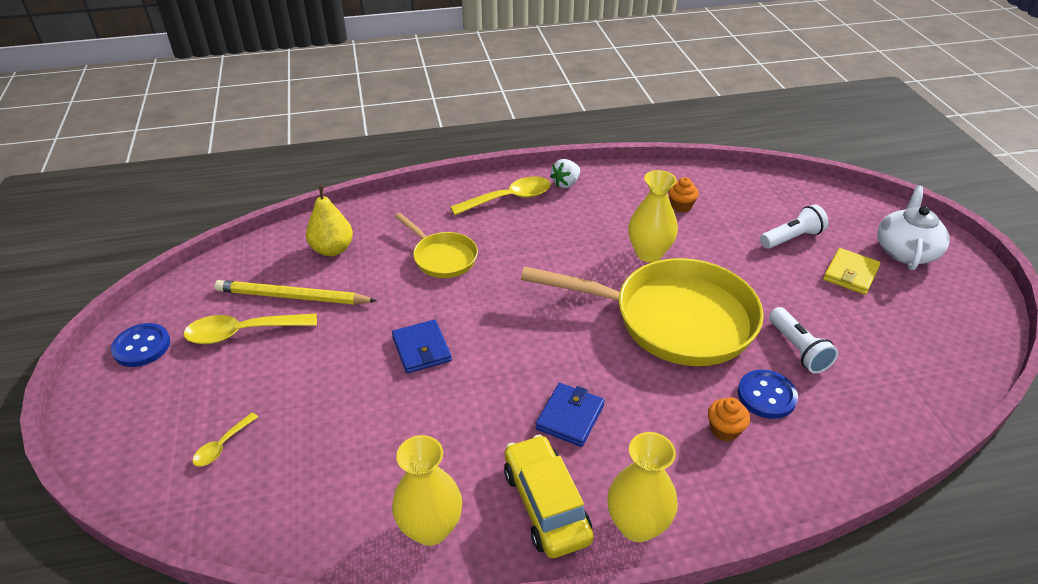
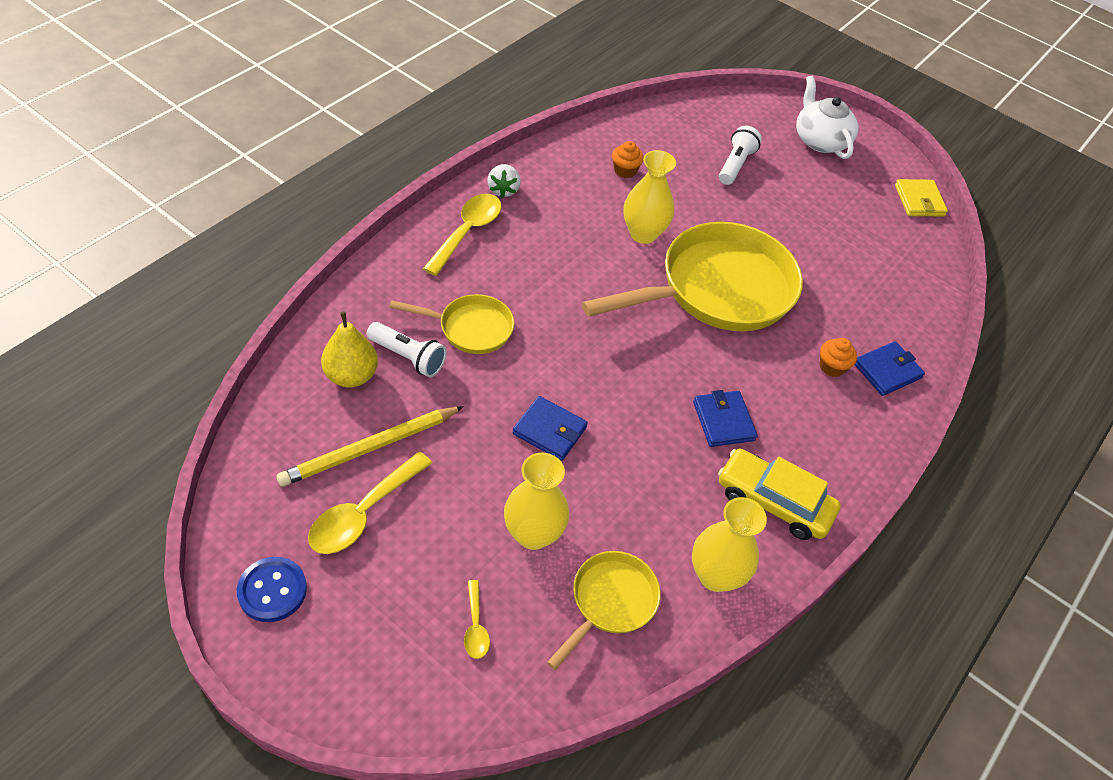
camera: 45 degrees left, 10 degrees up
(328, 492) = (610, 602): none -> yellow pan
(637, 525) = (843, 477): yellow vase -> yellow vase (533, 534)
(766, 395) = (834, 322): blue button -> none
(783, 463) = (887, 371): none -> blue wallet
(798, 349) = (821, 270): white flashlight -> white flashlight (408, 357)
(850, 274) = (802, 181): yellow wallet -> yellow wallet (919, 201)

